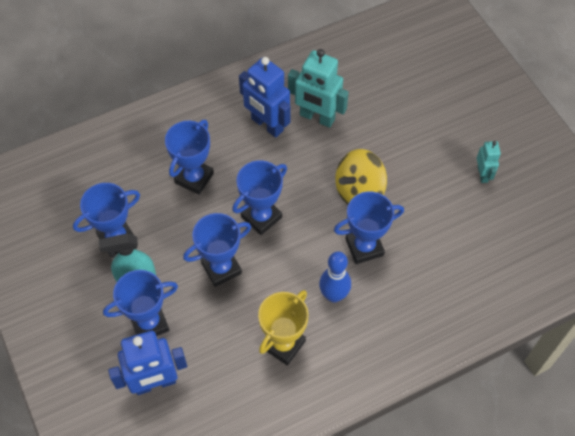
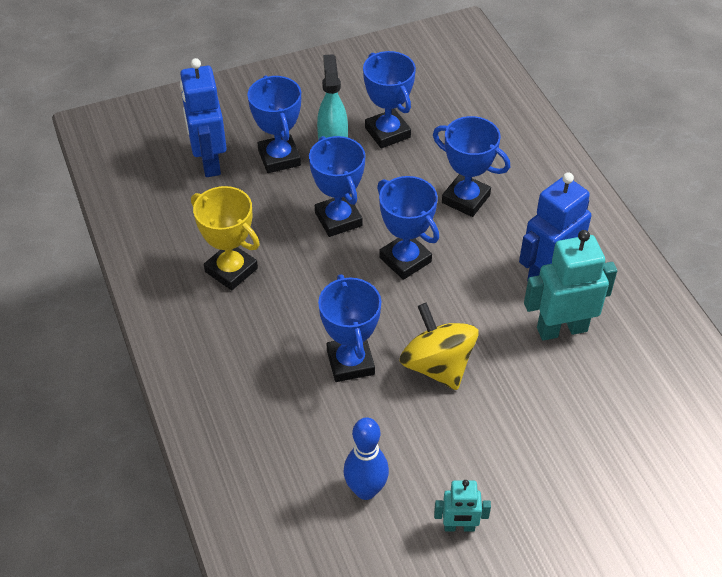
camera: 95 degrees right, 10 degrees down
(317, 117) = (561, 329): turquoise robot -> turquoise robot turned 45 degrees clockwise
(333, 295) = (286, 323): blue bowling pin -> blue bowling pin (366, 490)

